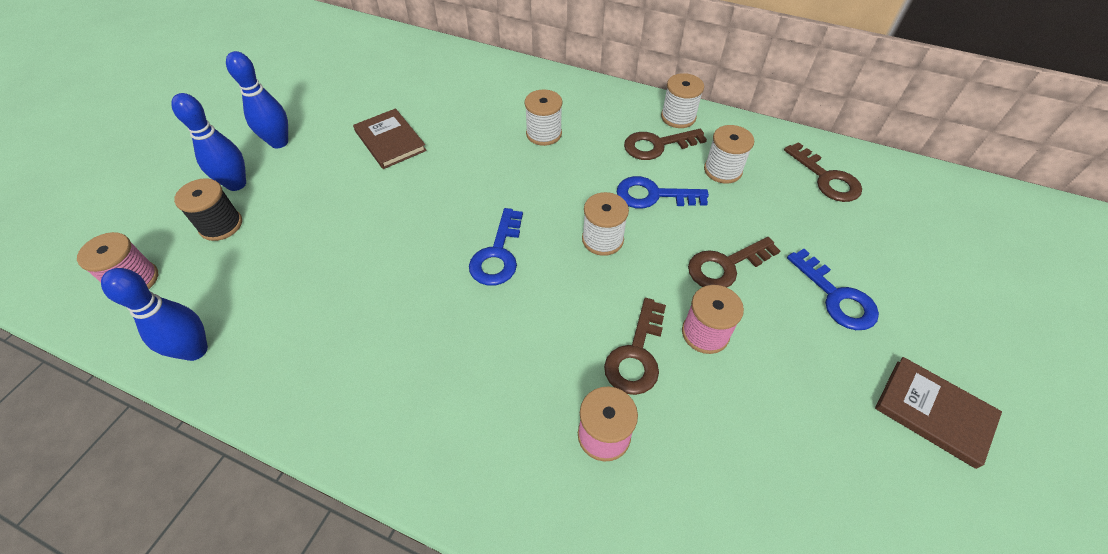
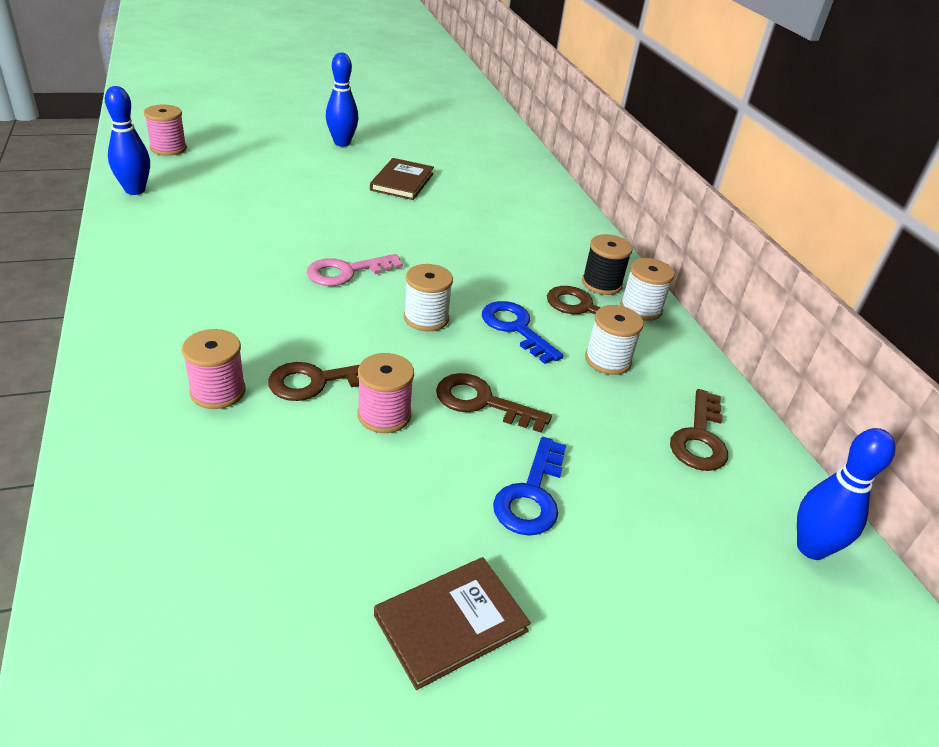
camera: 45 degrees right, 15 degrees down
(221, 225) = (243, 155): black spool -> black spool (601, 284)
(236, 184) = (285, 145): blue bowling pin -> blue bowling pin (811, 548)
(497, 254) = (346, 272): blue key -> pink key
(544, 134) = (509, 244): white spool -> none
(934, 412) = (451, 623): brown book -> brown book turned 60 degrees clockwise

